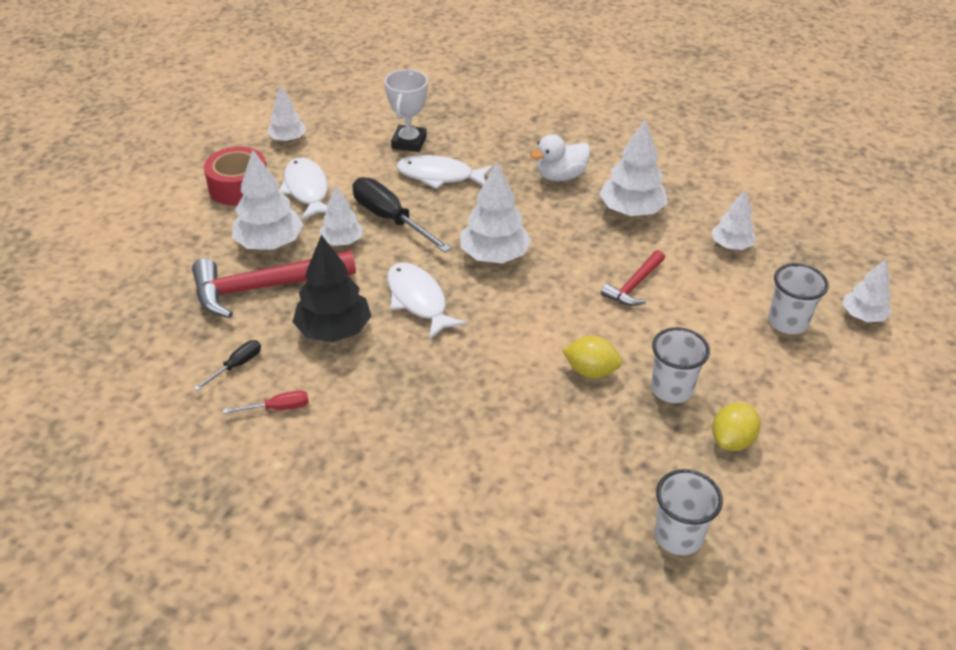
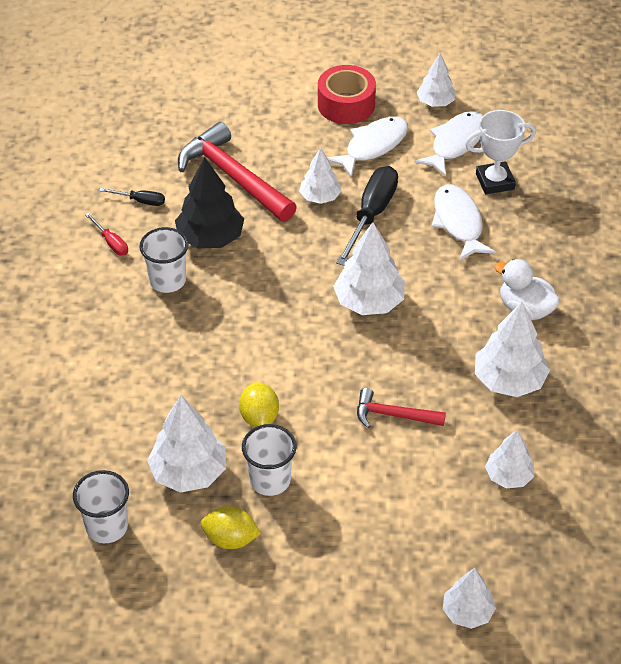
camera: 65 degrees right, 5 degrees up
(269, 243) = (288, 155): white tree -> white tree (189, 472)
(418, 300) = (277, 274): white fish -> white fish (455, 143)
(787, 322) = (416, 549): white cup -> white cup (167, 280)

